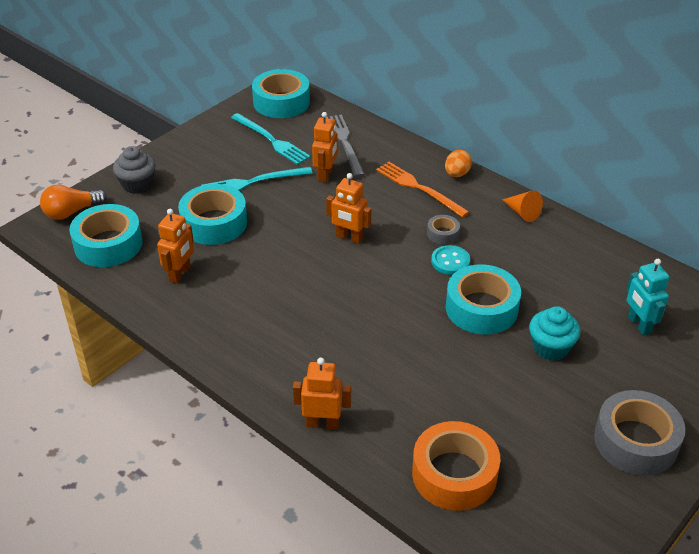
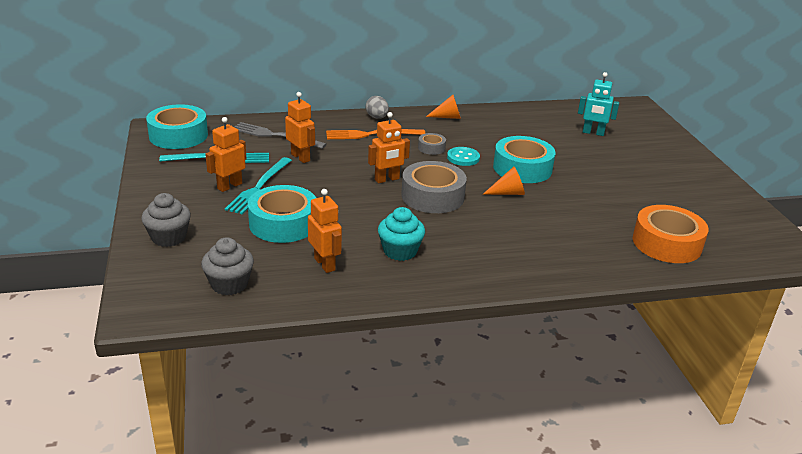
camera: 55 degrees left, 10 degrees down
(71, 212) = (148, 286): orange light bulb -> none
(108, 244) = (229, 284): turquoise tape -> grey cupcake
(322, 423) = (573, 271): orange robot -> orange robot (229, 186)
(418, 320) = (508, 193): none -> orange cone
(457, 174) = (377, 117): orange egg -> grey egg
(550, 347) = (584, 164): turquoise cupcake -> turquoise cupcake (400, 251)
(635, 441) = (687, 177): grey tape -> grey tape (432, 196)

